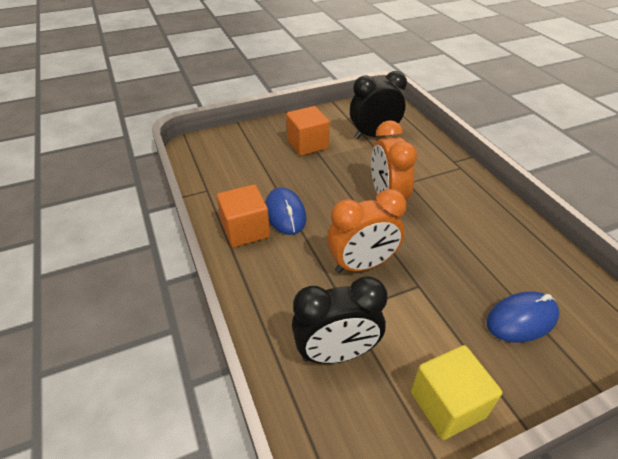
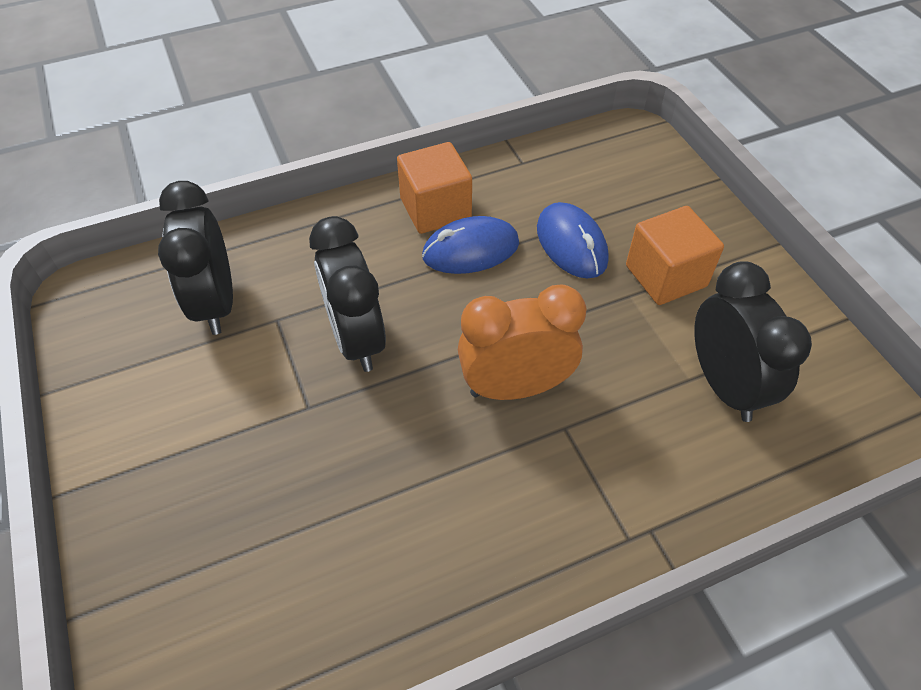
camera: 90 degrees right, 10 degrees up
(362, 265) = (356, 339): orange clock -> black clock
(447, 404) = (118, 410): yellow cube -> none
(521, 319) = (220, 540): blue mouse -> blue mouse (571, 244)

